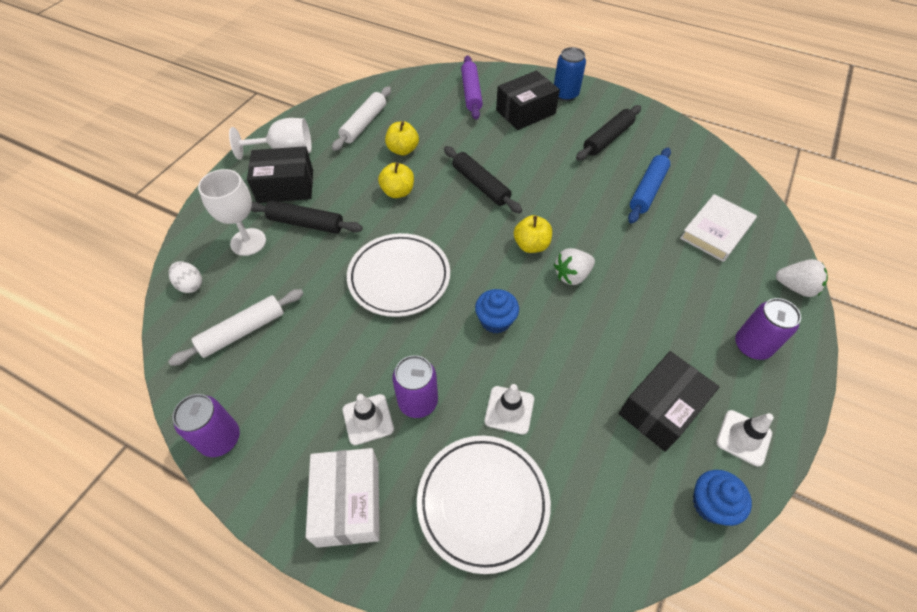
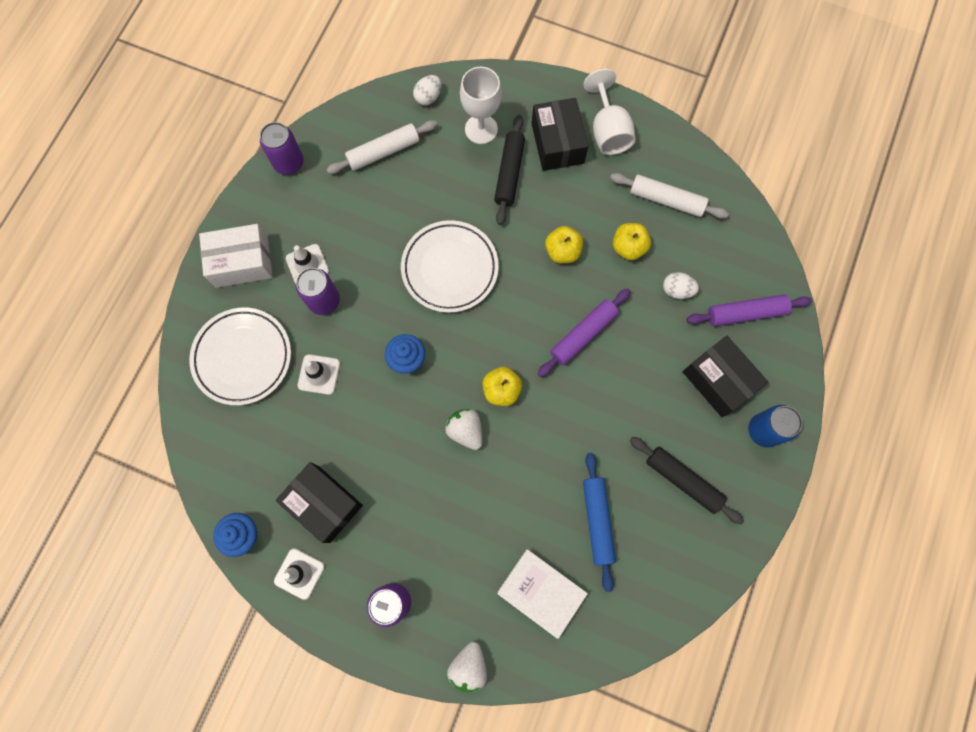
camera: 85 degrees right, 20 degrees up
(242, 331) = (383, 151): white rolling pin -> white rolling pin turned 75 degrees counterclockwise
(447, 126) = (677, 290): none -> white egg
(480, 185) = (583, 334): black rolling pin -> purple rolling pin
(647, 190) = (597, 521): blue rolling pin -> blue rolling pin turned 60 degrees clockwise

